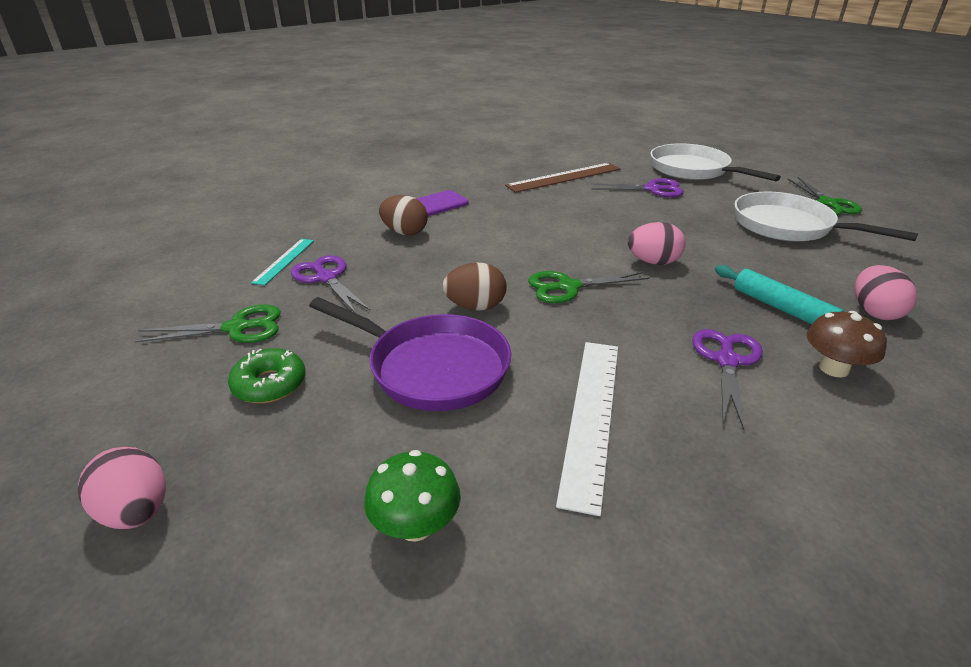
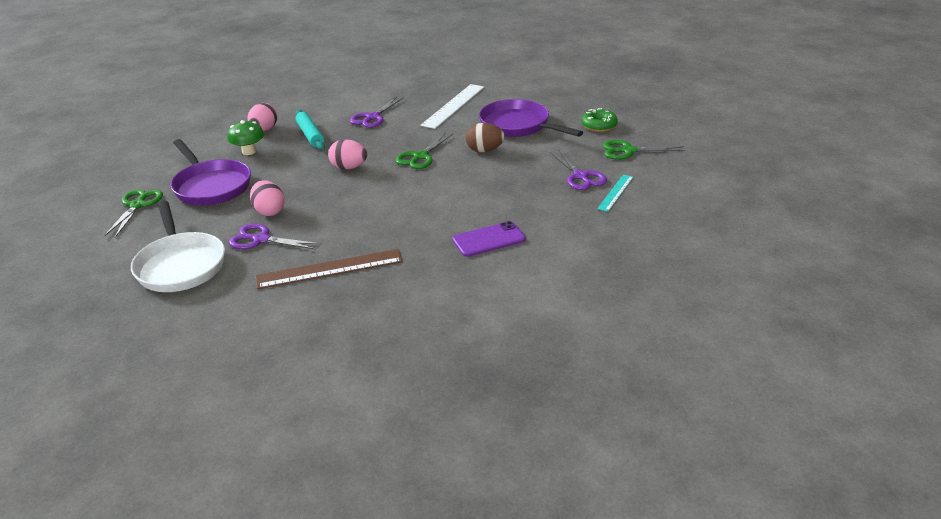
camera: 165 degrees left, 0 degrees up
(137, 512) = (634, 96): pink egg -> pink egg (269, 211)
(404, 232) = (520, 210): brown egg -> none
(415, 525) = (534, 87): green mushroom -> green mushroom (249, 151)
(568, 287) = (420, 157): green scissors -> green scissors turned 120 degrees clockwise
(788, 226) = (211, 186): white pan -> purple pan
(833, 368) = (328, 111): brown mushroom -> none

